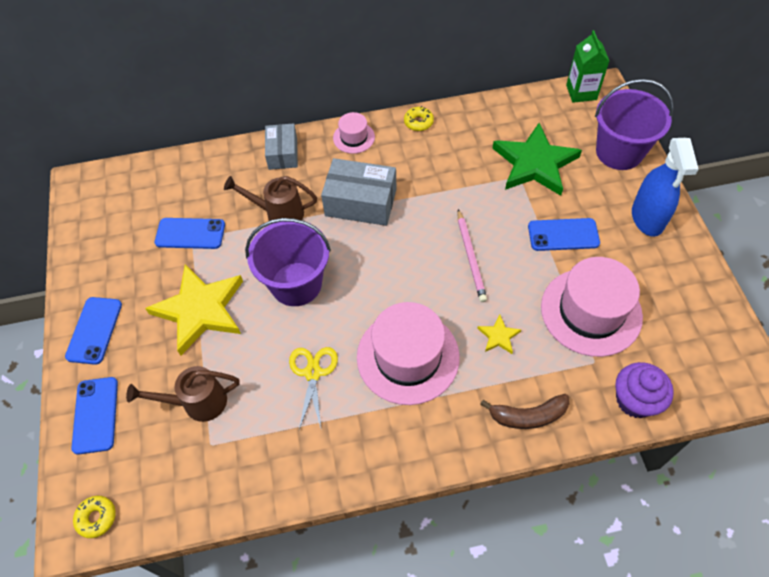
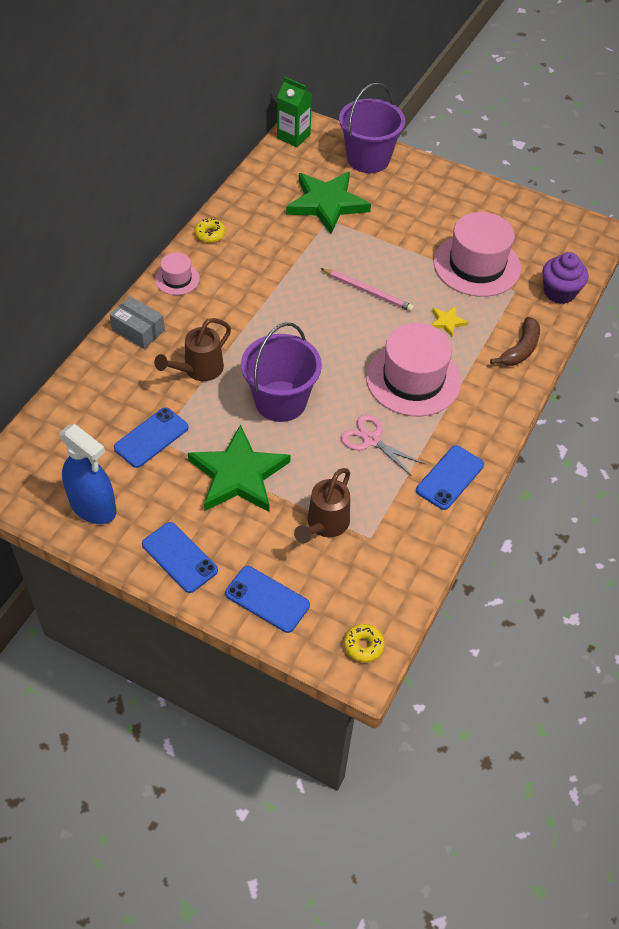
camera: 55 degrees left, 5 degrees down
(200, 310) = (238, 475): yellow star -> green star
(313, 373) = (371, 440): yellow scissors -> pink scissors
(361, 202) = (247, 316): grey box -> none
(563, 235) = (403, 234): blue phone -> blue phone (450, 477)
(647, 218) = (436, 187): blue spray bottle -> blue spray bottle (93, 507)

